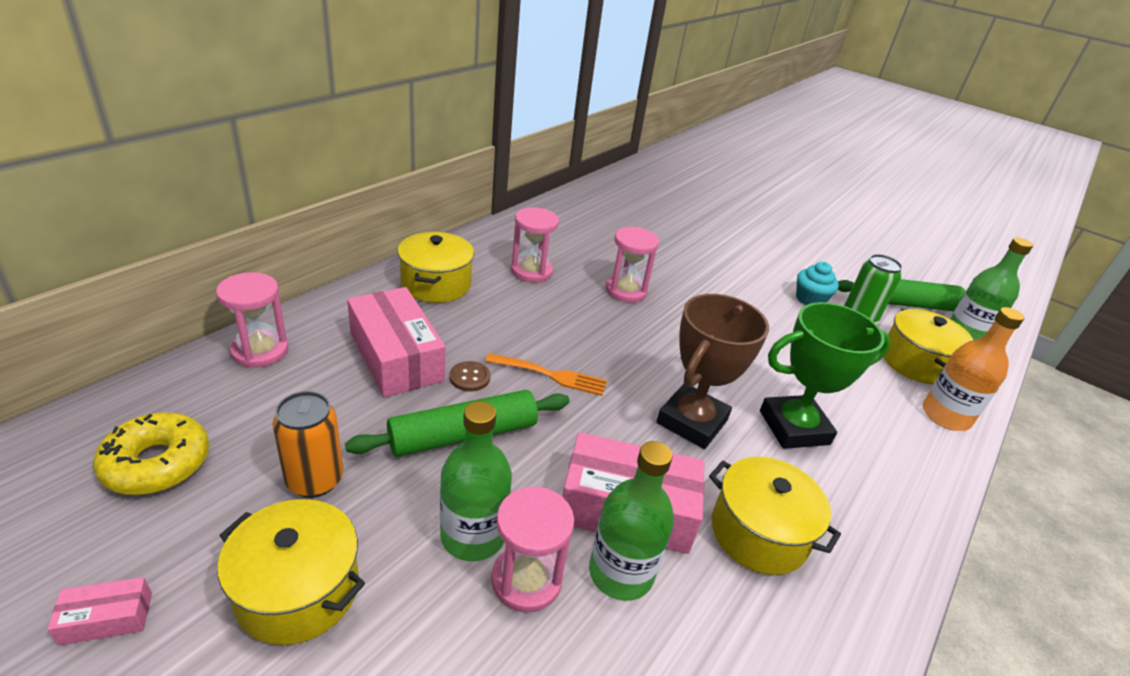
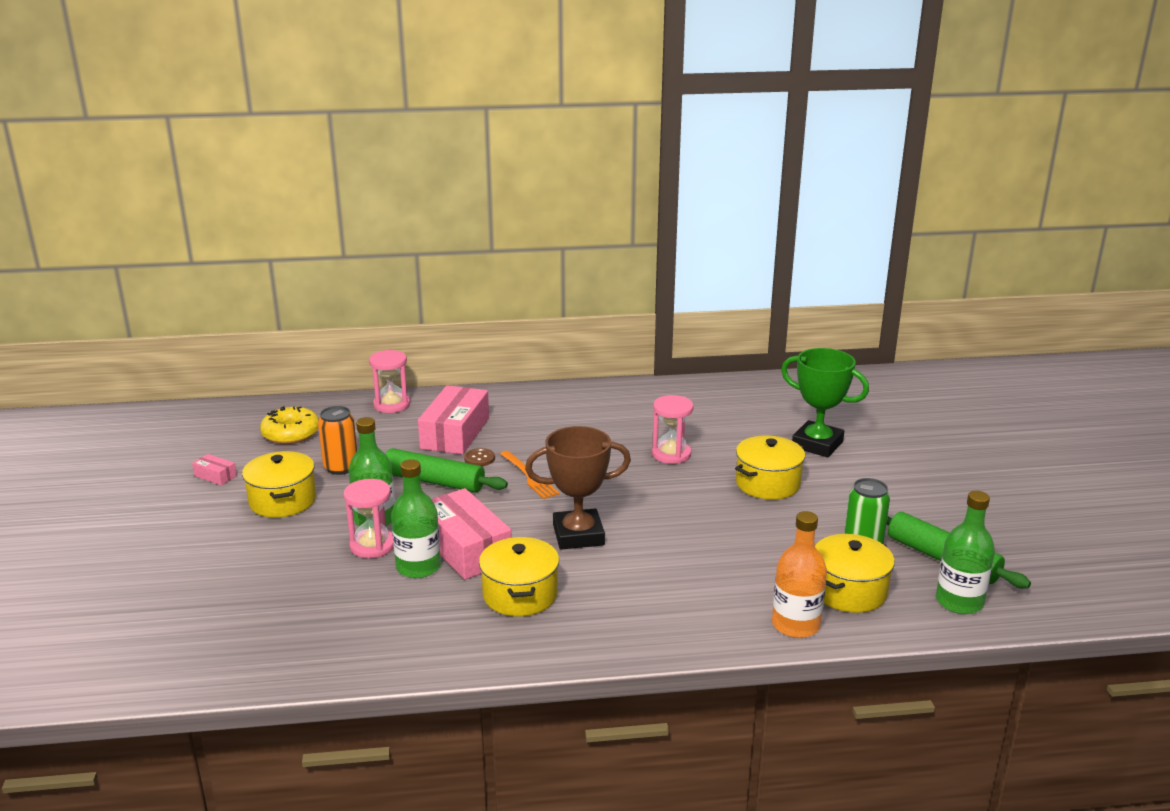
camera: 50 degrees right, 10 degrees down
(436, 284) = (538, 405): yellow pot -> yellow pot (767, 483)
(531, 271) = (618, 419): pink hourglass -> none
(794, 427) = (646, 570): green trophy -> green trophy (817, 444)
(810, 299) = (836, 518): turquoise cupcake -> none

